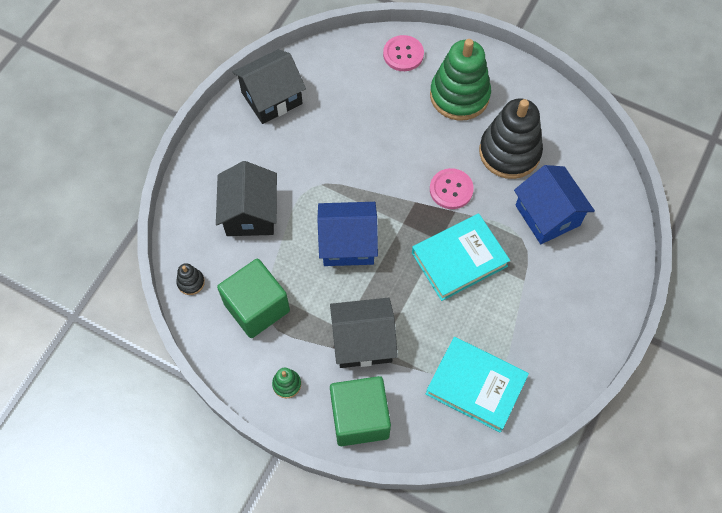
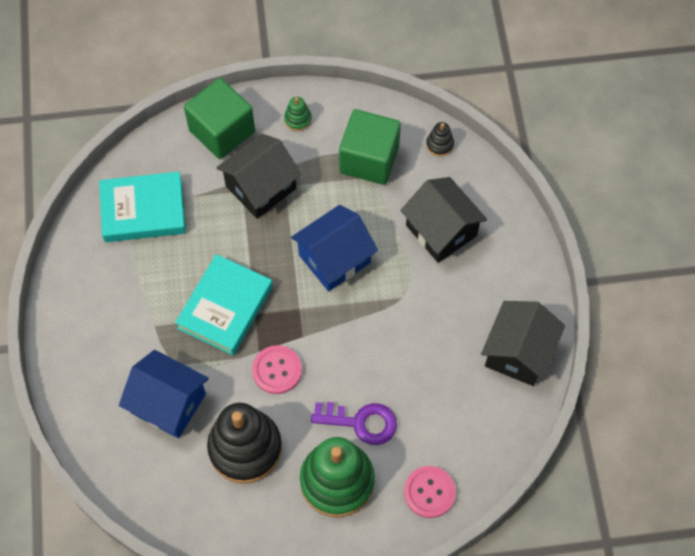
camera: 145 degrees right, 0 degrees up
(416, 120) = (361, 422): none -> purple key

